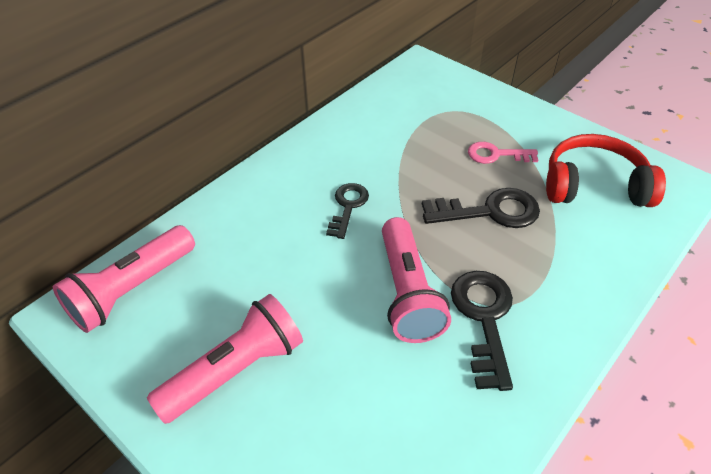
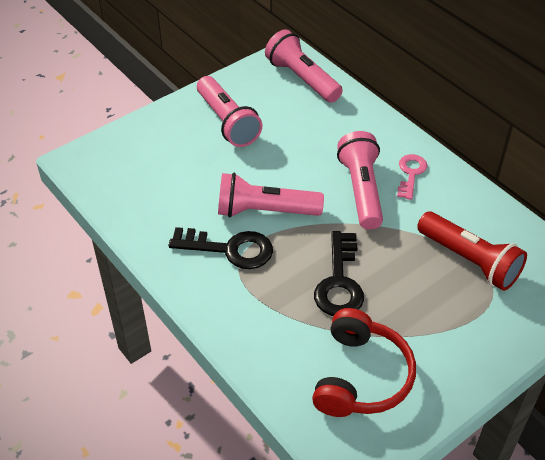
camera: 100 degrees right, 0 degrees up
(348, 207) = (361, 190): black key -> pink flashlight
(423, 124) = (470, 261): none -> red flashlight
(496, 155) = (417, 308): pink key -> pink key (410, 174)

